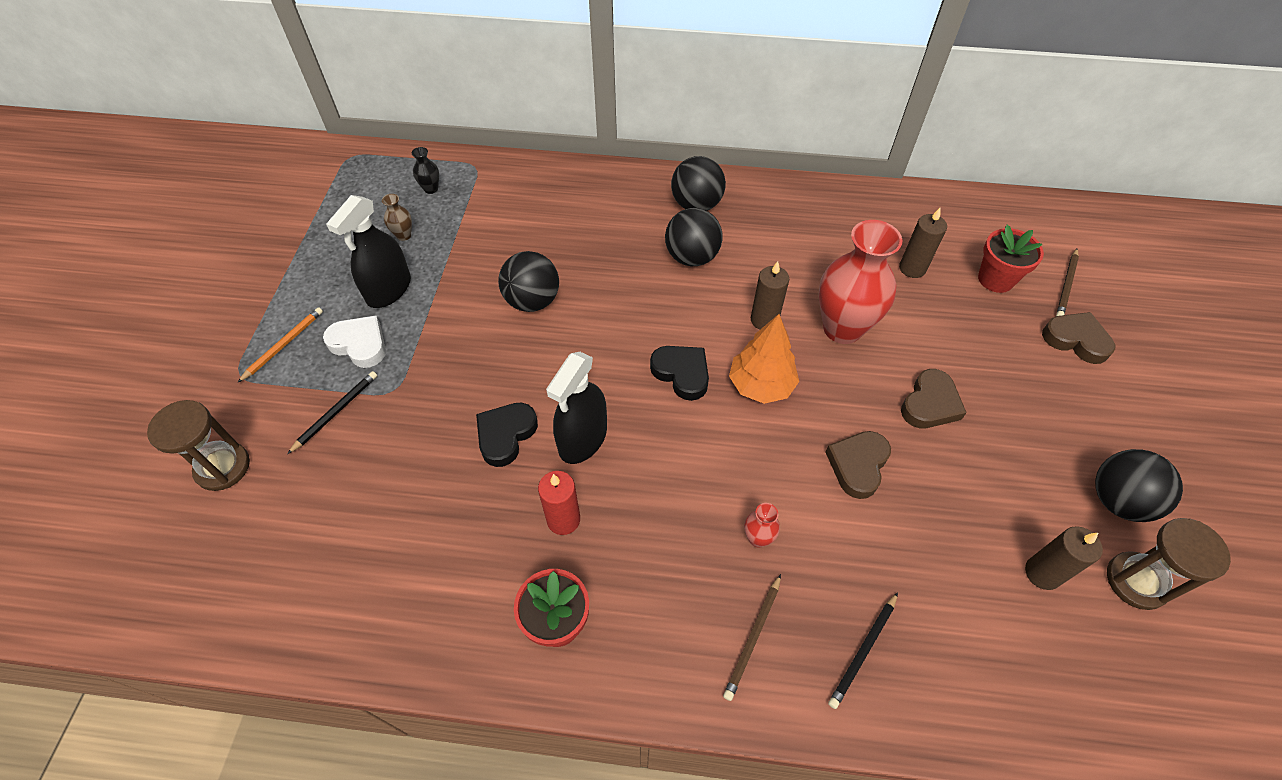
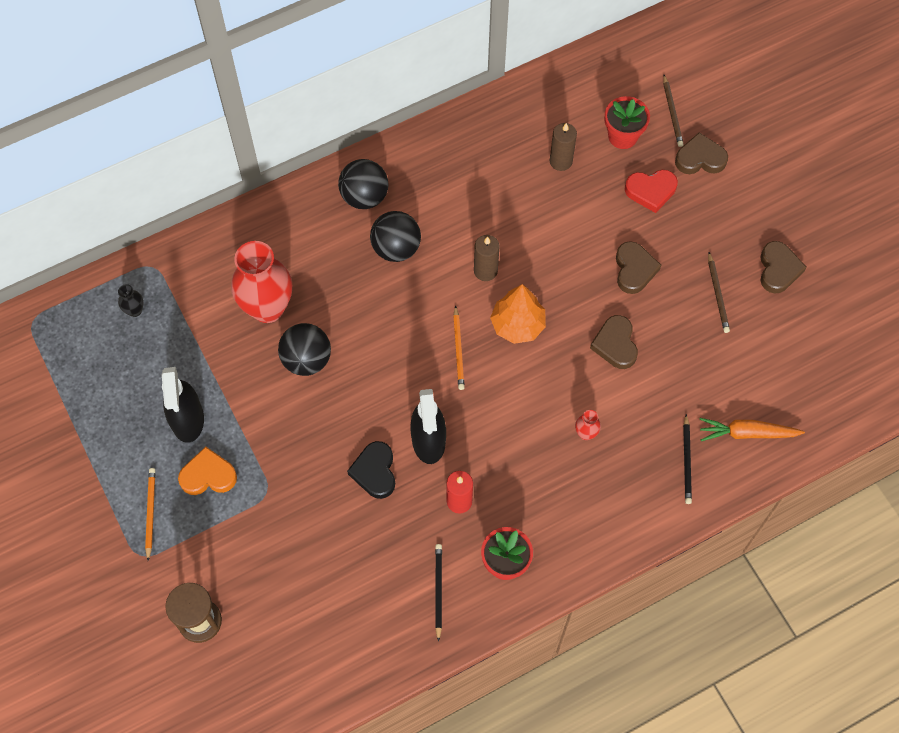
camera: 35 degrees left, 10 degrees up
(336, 412) = (241, 534): black pencil -> black pencil (438, 590)
(359, 344) = (208, 475): white heart -> orange heart
(404, 235) = (153, 367): brown vase -> none
(682, 373) = (458, 350): black heart -> orange pencil
(753, 638) = (622, 495): brown pencil -> brown pencil (718, 294)
(842, 328) = (543, 244): red vase -> red vase (267, 308)
(967, 669) = (747, 433): none -> orange carrot
(997, 341) = (651, 191): none -> red heart
(1042, 573) = (758, 347): brown candle -> none
(1117, 500) = (778, 269): black ball -> brown heart
(1136, 581) = (810, 319): brown hourglass -> none

